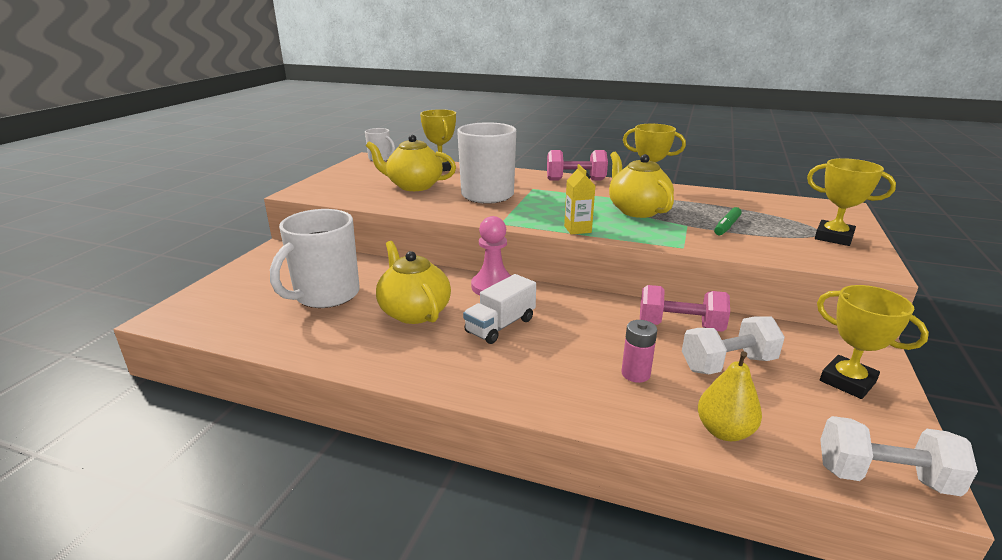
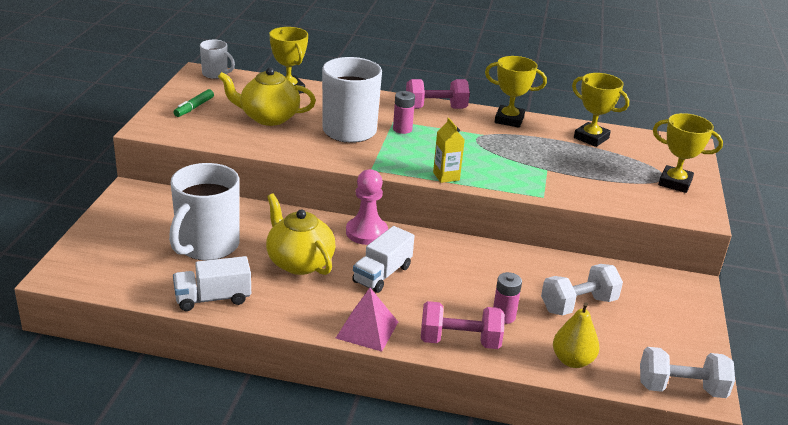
camera: 10 degrees left, 5 degrees up
(308, 344) = (213, 298): none -> white truck
(469, 383) = (367, 330): none -> pink pyramid
(540, 194) = (402, 129): none -> pink battery
(637, 210) = (500, 151): yellow teapot -> none
(680, 326) = (539, 270): pink dumbbell -> pink dumbbell (460, 341)
(726, 226) = (583, 171): green marker -> green marker (194, 107)
(847, 381) = (670, 316): yellow trophy -> yellow trophy (591, 138)

